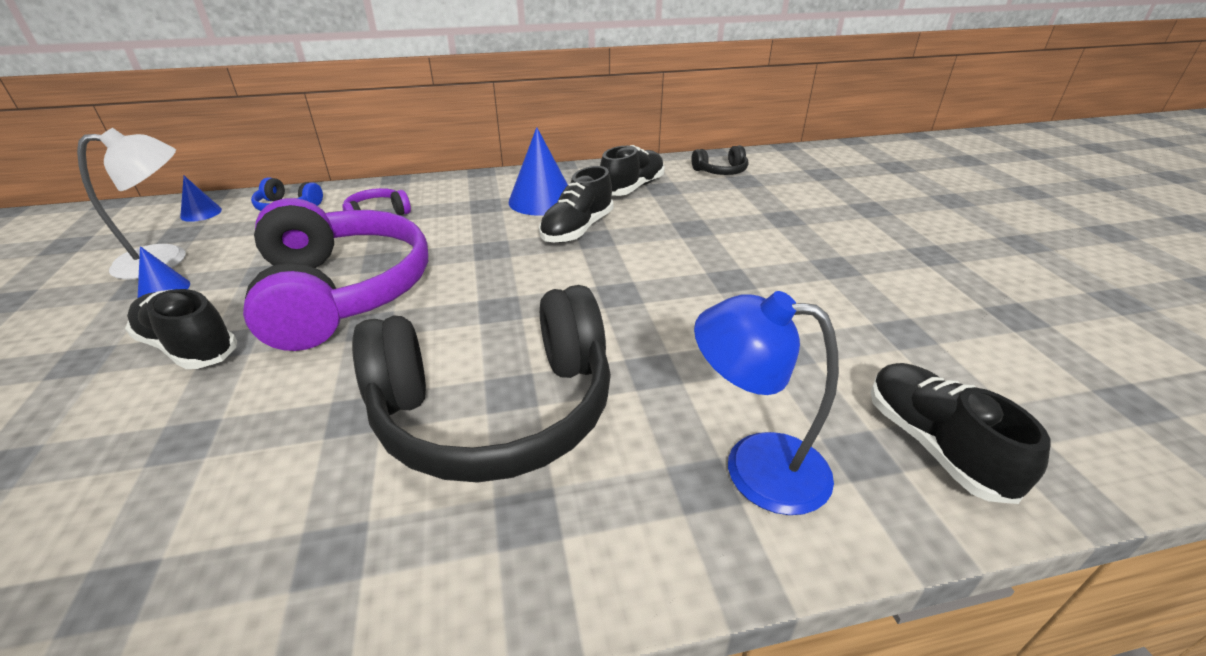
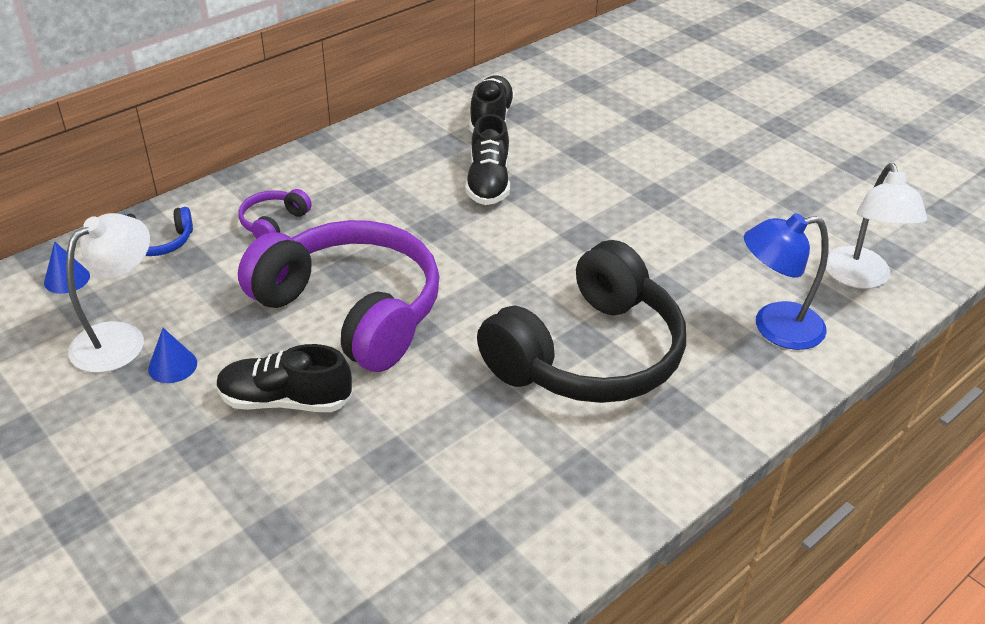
camera: 30 degrees left, 5 degrees up
(542, 200) = (420, 158): blue cone -> none
(721, 171) = (554, 76): black headphones -> none
(933, 445) = (859, 278): black shoe -> white lamp

